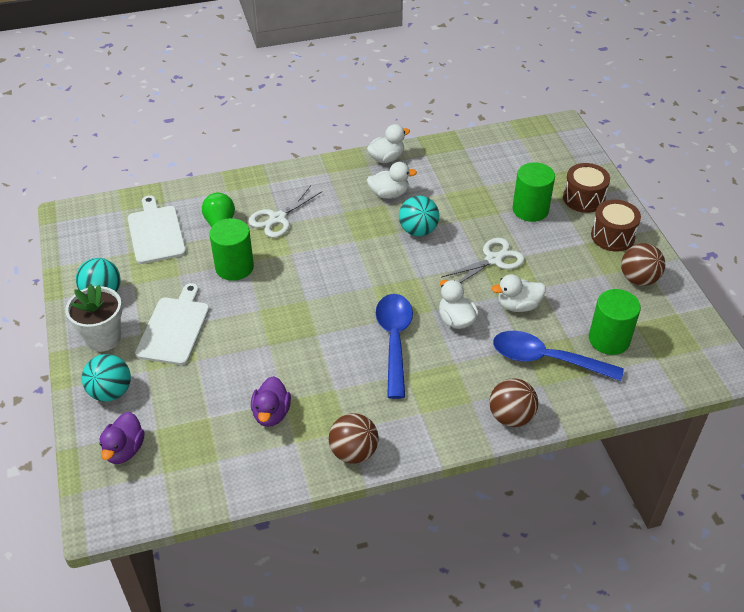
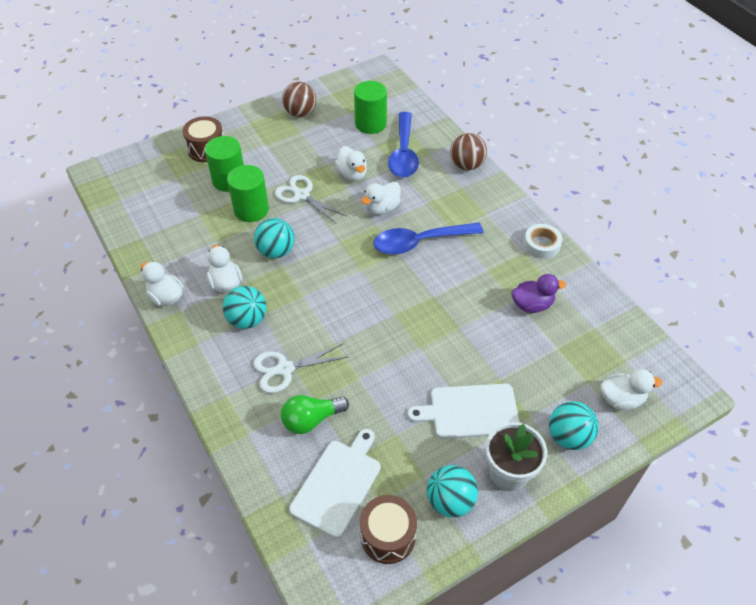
camera: 105 degrees left, 5 degrees up
(124, 450) = (621, 399): purple duck -> white duck
(155, 232) = (338, 484): white cutting board -> white cutting board turned 150 degrees clockwise
(234, 267) = (369, 386): green cylinder -> green cylinder (251, 210)
(277, 218) = (285, 369): white scissors -> white scissors turned 135 degrees clockwise
(341, 202) = (247, 320): none -> turquoise ball
(353, 452) = (541, 244): brown ball -> white tape
(612, 236) = (253, 129): brown drum -> brown drum (388, 536)

